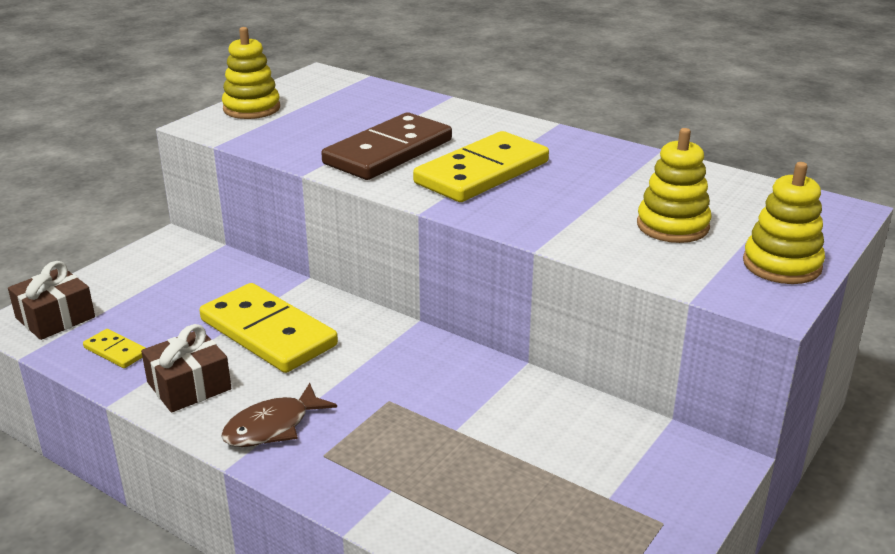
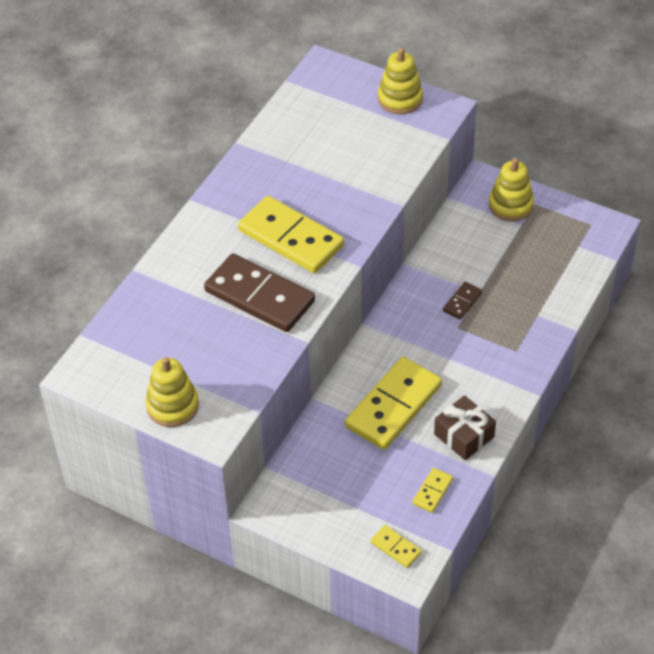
camera: 95 degrees left, 20 degrees up
(55, 318) = (396, 547): brown gift -> yellow domino
(272, 427) = (496, 380): brown fish -> none
(438, 410) = (462, 302): none -> brown domino
(672, 226) = (359, 142): yellow stacking toy -> yellow stacking toy (510, 205)

